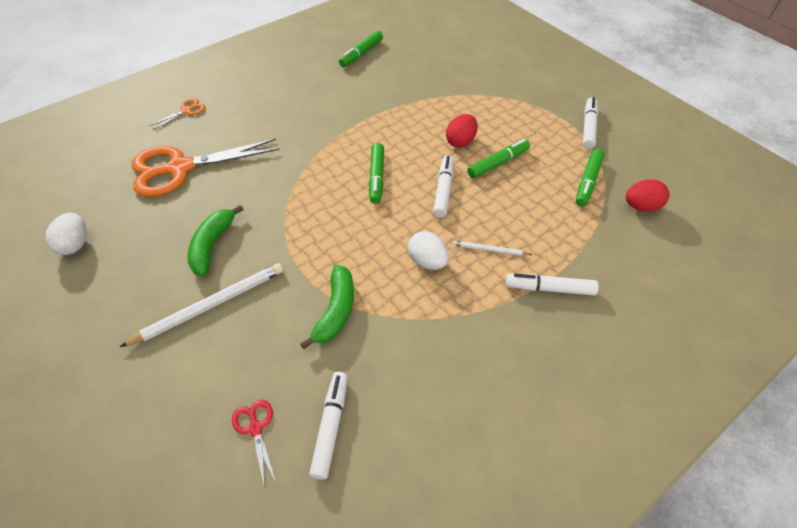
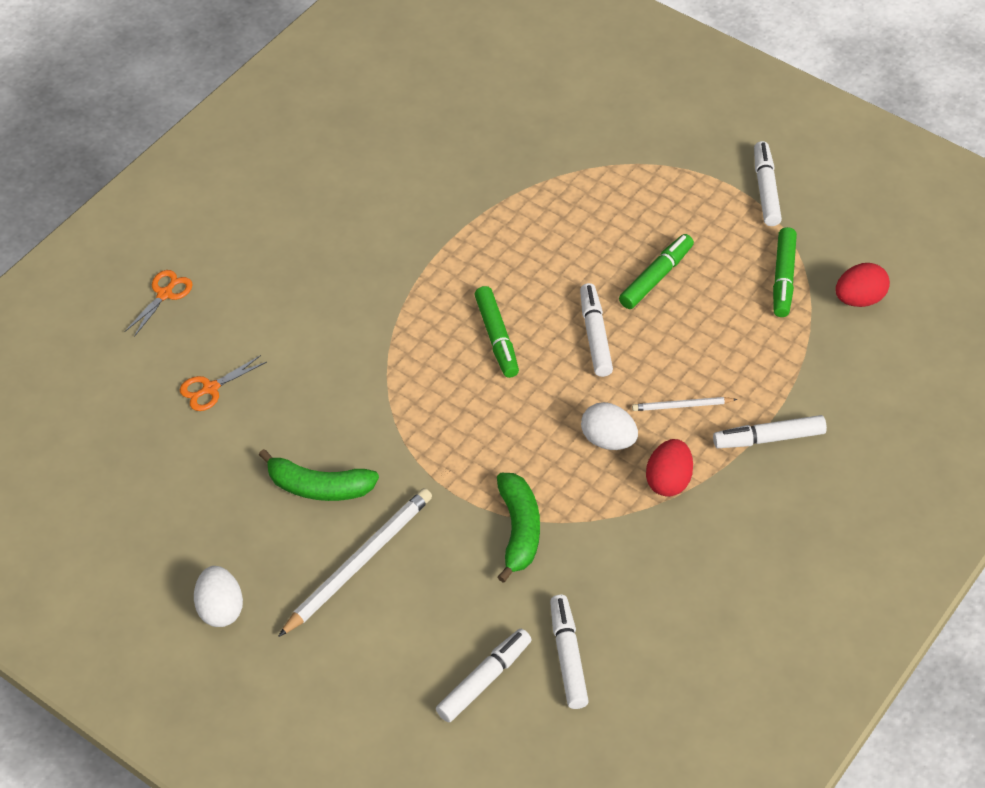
camera: 15 degrees left, 0 degrees up
(75, 244) = (131, 531): white egg -> white egg (220, 609)
(180, 168) = (210, 388): orange scissors -> orange scissors, size x0.42
(212, 245) = (319, 487): green banana -> green banana turned 75 degrees counterclockwise
(256, 428) = (484, 680): red scissors -> white marker
(361, 54) = (387, 129): green marker -> none
(460, 141) = (593, 254): red egg -> red egg (668, 480)

